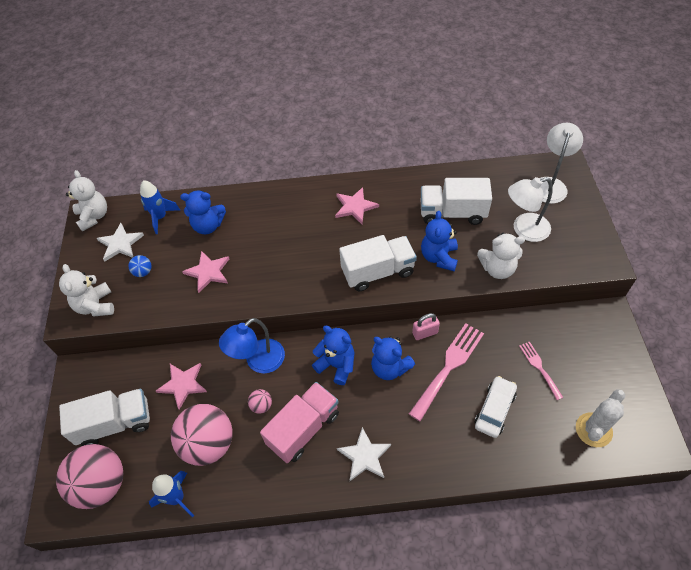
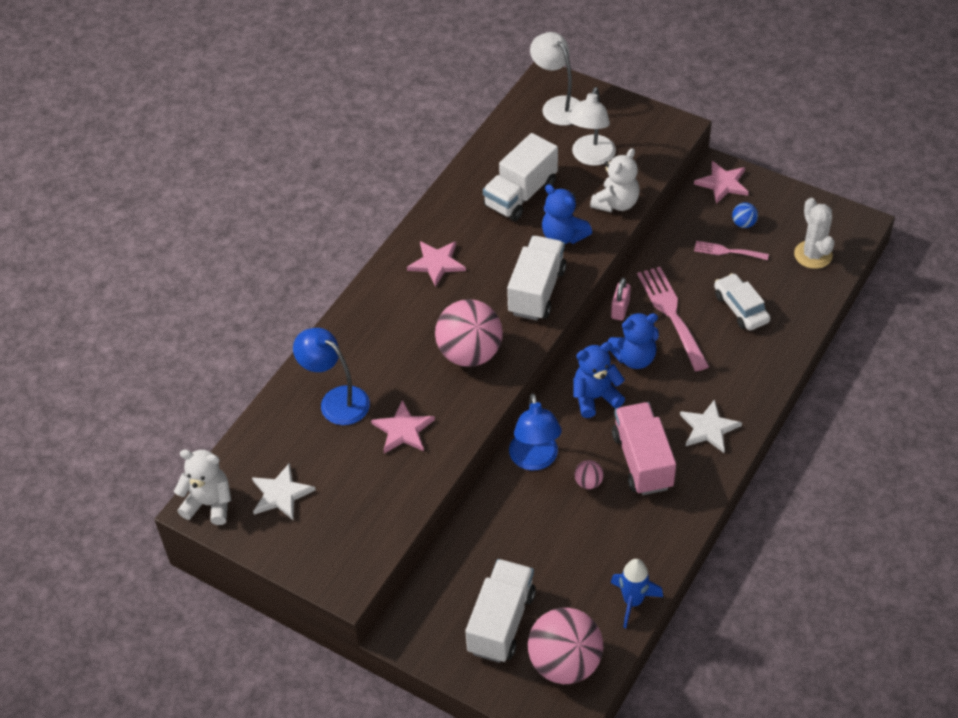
camera: 55 degrees left, 5 degrees down
(96, 306) = (352, 553): white teddy bear -> none
(143, 272) = (346, 489): blue ball -> blue ball (743, 224)
(160, 217) = (278, 439): blue rocket -> none
(183, 384) = (505, 539): pink star -> pink star (722, 183)
(208, 226) = (336, 400): blue teddy bear -> blue lamp
(208, 444) = (594, 547): pink ball -> pink ball (470, 353)

